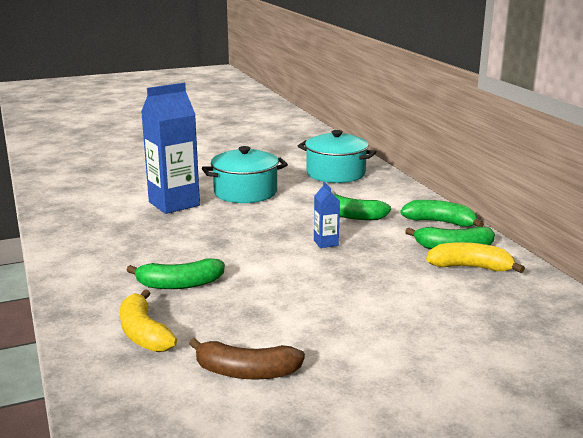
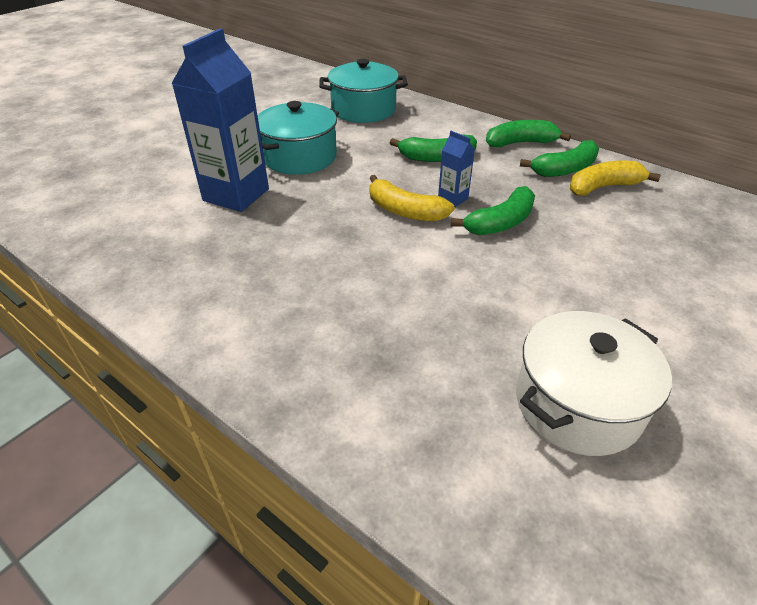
camera: 30 degrees left, 20 degrees up
(144, 333) = (412, 399): yellow banana -> yellow banana (405, 211)
(179, 284) = (370, 308): green banana -> green banana (500, 222)
(246, 372) = (577, 403): brown banana -> white pot

